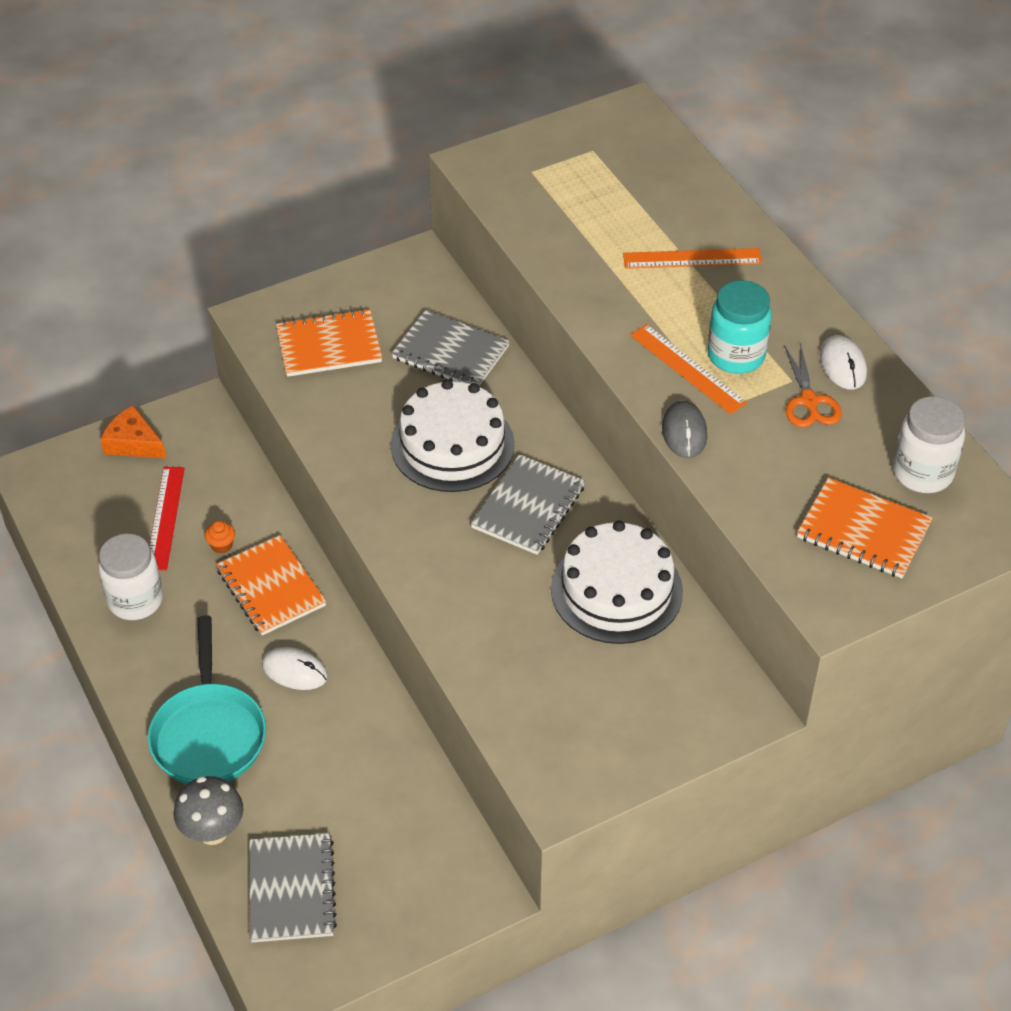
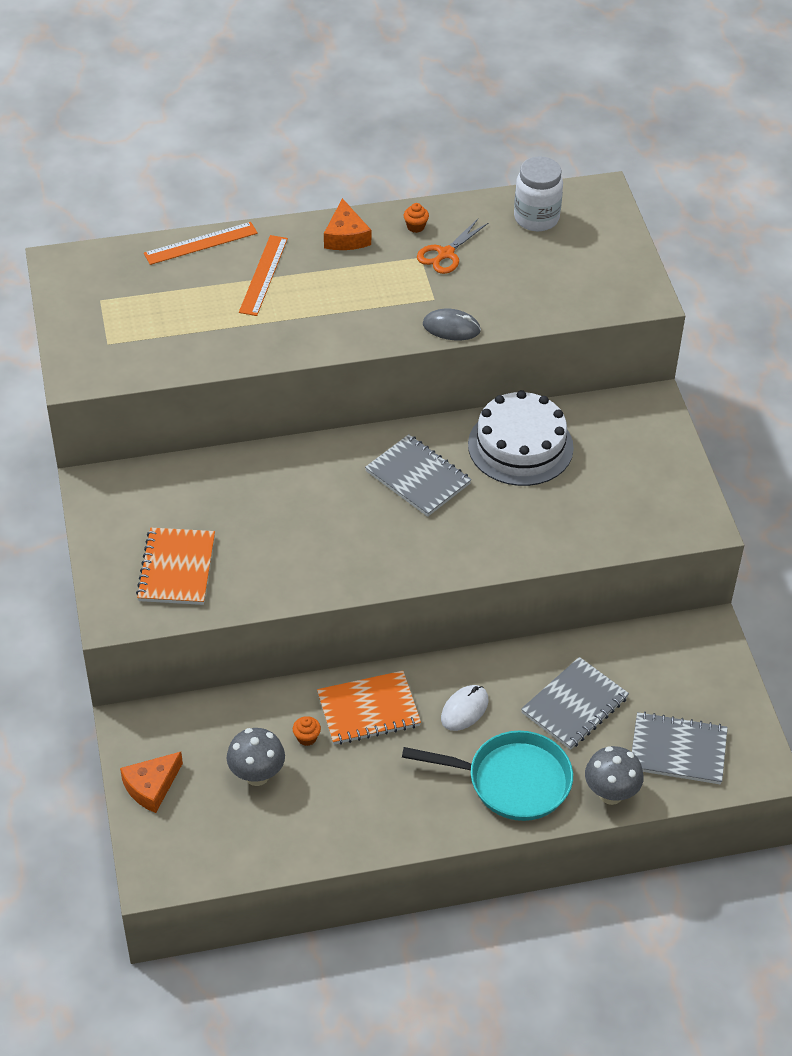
camera: 75 degrees left, 0 degrees up
(135, 600) = (347, 812): white jar -> none
(165, 518) = (257, 775): red ruler -> grey mushroom
(450, 353) = (223, 488): grey notebook -> grey notebook (574, 705)
(452, 445) = (331, 509): white cake -> none
(687, 369) = (385, 309): orange ruler -> orange ruler (201, 243)
(736, 355) = (382, 279): turquoise jar -> none
(792, 310) = (346, 236): none -> orange cheese
(809, 401) = (445, 254): orange scissors -> orange scissors turned 120 degrees clockwise
(842, 365) = (415, 227): white mouse -> orange cupcake
(863, 531) = (580, 262): orange notebook -> none

